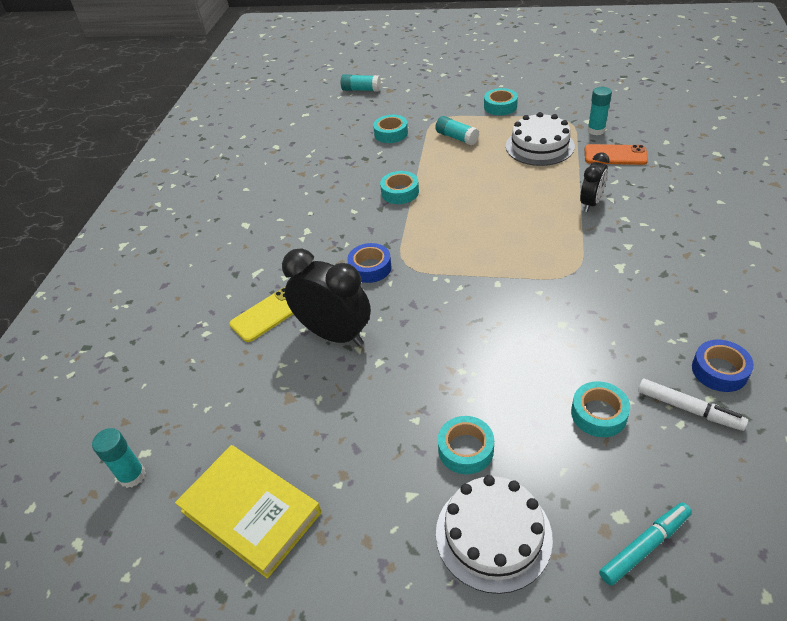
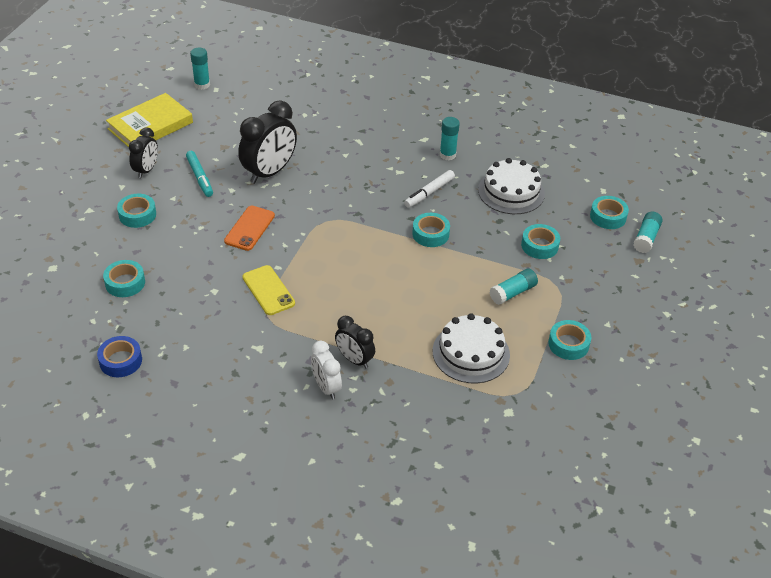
camera: 95 degrees right, 0 degrees up
(267, 315) = (307, 143): yellow phone -> yellow phone (268, 290)
(340, 108) = (608, 216): none -> turquoise tape
(364, 475) = (146, 170): none -> black clock
(370, 268) = (333, 200): blue tape -> none
(493, 534) = (76, 213): white cake -> white cake (511, 192)
(596, 130) = (485, 411): turquoise glue stick -> turquoise glue stick (447, 155)
(615, 155) = (428, 409): orange phone -> orange phone (249, 228)
(635, 212) = (326, 387): none -> white clock
(644, 546) = (29, 271): turquoise marker -> turquoise marker (200, 177)
(688, 409) = (101, 329): white marker -> white marker (429, 193)

